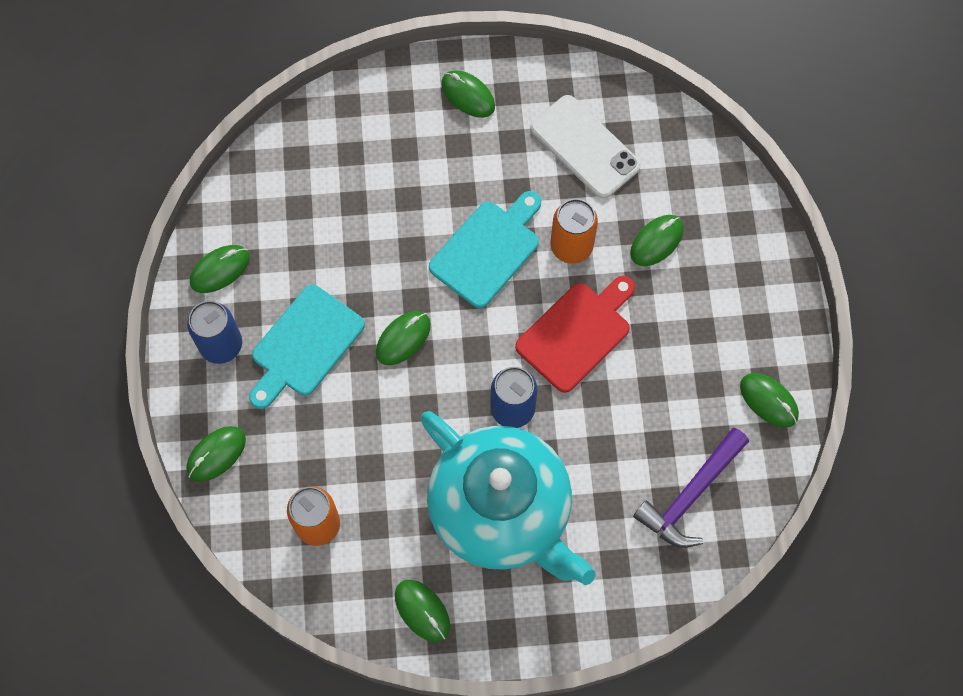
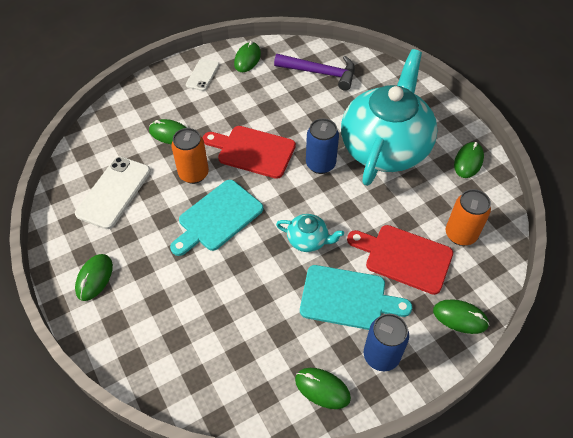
camera: 115 degrees left, 15 degrees down
(322, 437) = (404, 258): none -> red cutting board
(403, 338) = (308, 240): green mouse -> turquoise teapot
(487, 250) = (218, 217): turquoise cutting board -> turquoise cutting board turned 60 degrees counterclockwise
(759, 323) = (202, 75): none -> white phone

